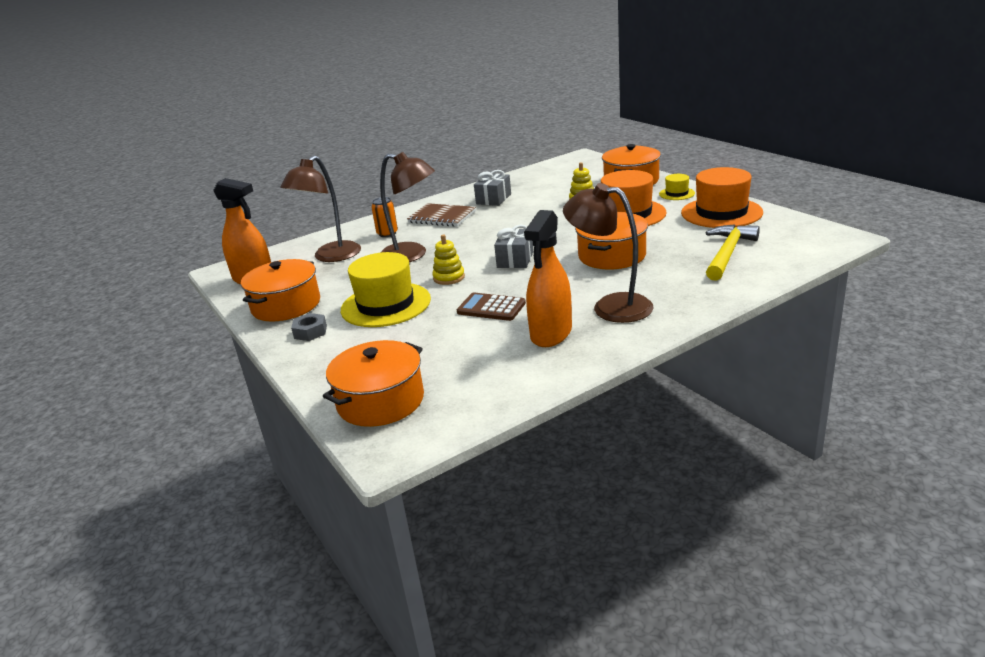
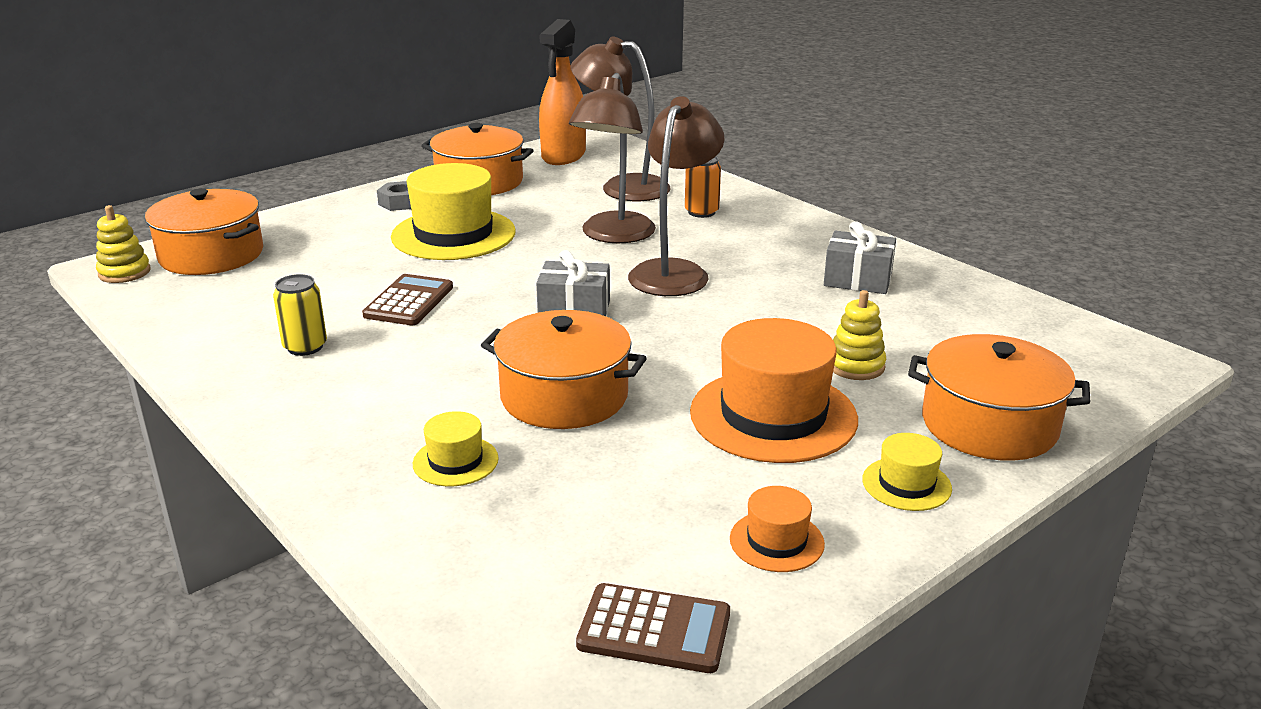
camera: 80 degrees right, 0 degrees up
(442, 217) = (769, 244): brown notebook -> none
(449, 277) = (523, 266): yellow stacking toy -> yellow stacking toy (124, 272)
(551, 333) = (305, 347): orange spray bottle -> yellow can
(610, 306) = (364, 393): brown lamp -> brown lamp (674, 272)
(677, 275) = (455, 461): none -> yellow hat
(721, 213) = (776, 541): orange hat -> orange hat, size x0.48
(728, 253) = (538, 529): yellow hammer -> none
(784, 230) = (654, 630): none -> brown calculator

